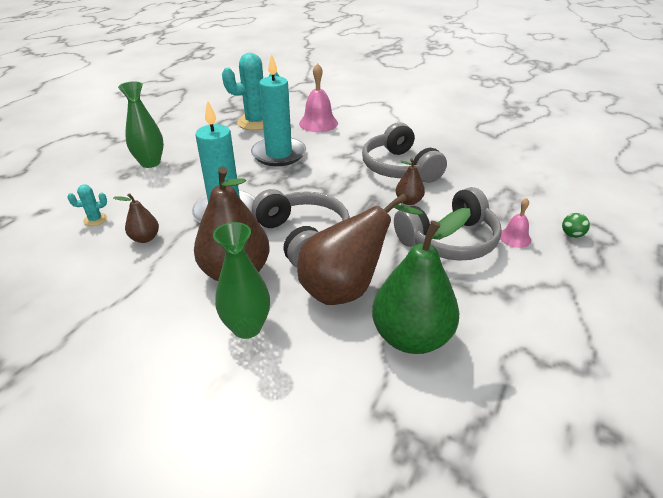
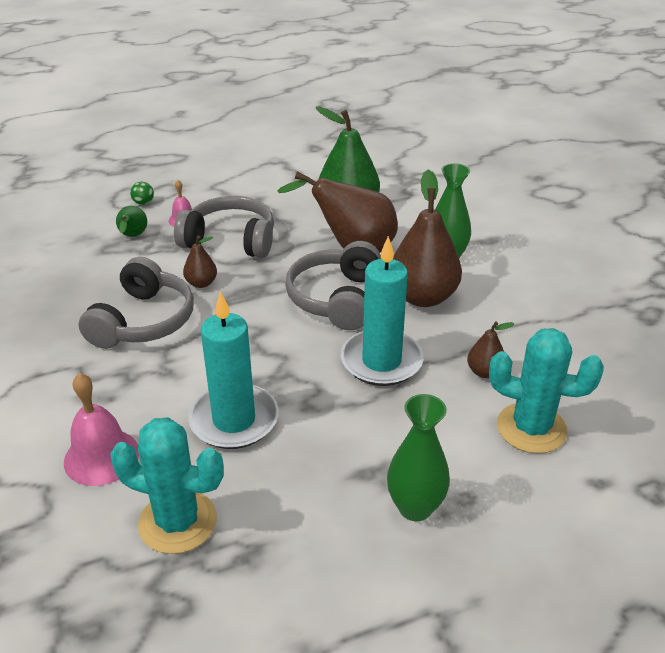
camera: 140 degrees left, 0 degrees up
(95, 219) = (531, 428): turquoise cactus -> turquoise cactus, size x2.26
(514, 206) = (132, 236): none -> green pear

